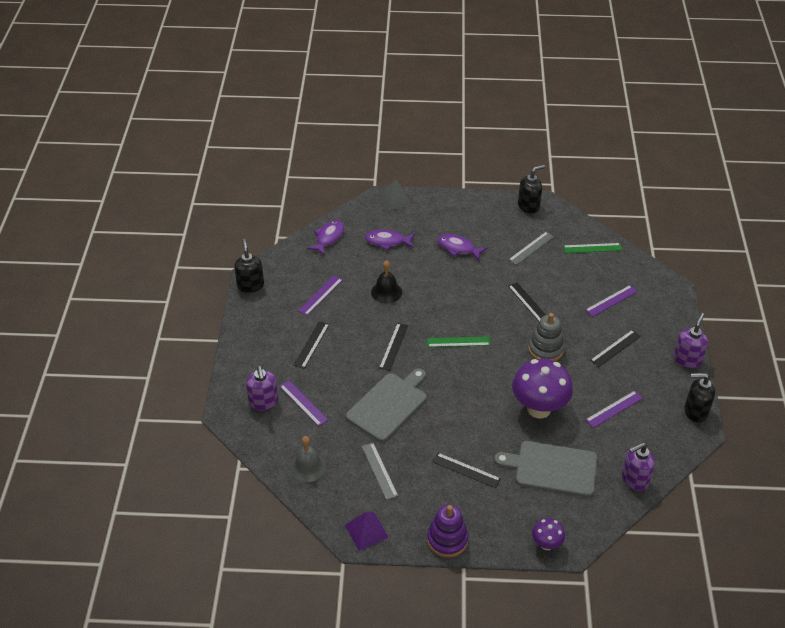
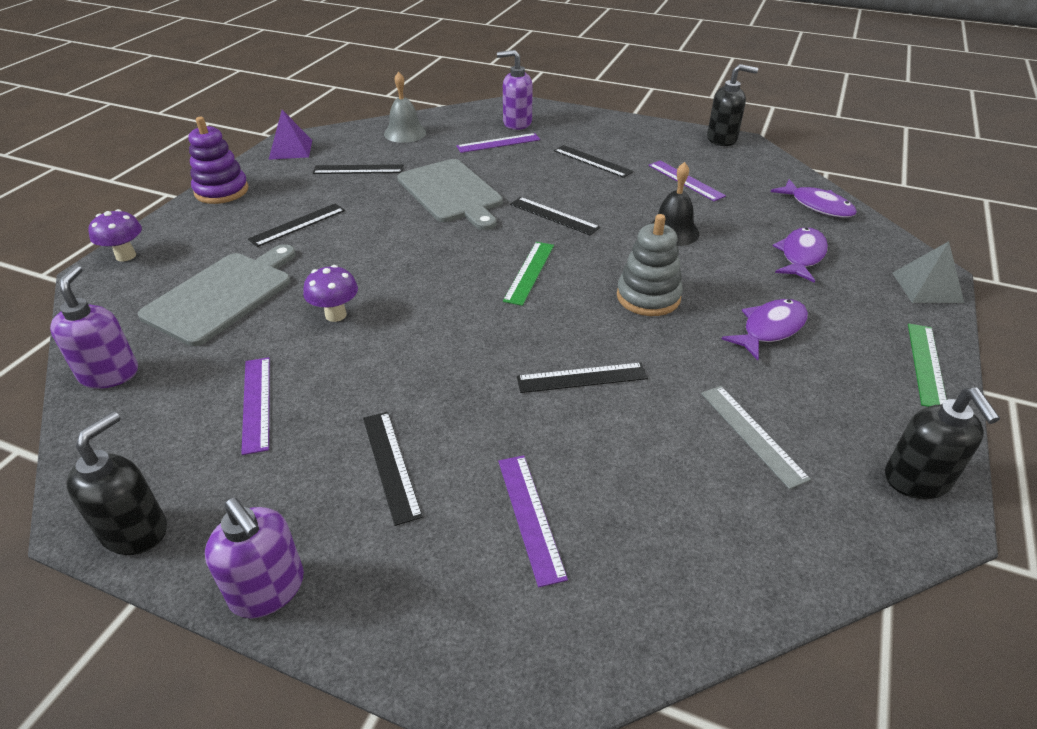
camera: 110 degrees right, 5 degrees down
(379, 470) = (358, 169): grey ruler -> black ruler
(539, 409) = (336, 315): purple mushroom -> purple mushroom, size x0.50
(545, 349) = (453, 362): grey stacking toy -> grey stacking toy (648, 297)
(592, 248) = (732, 555): green ruler -> green ruler (926, 364)

